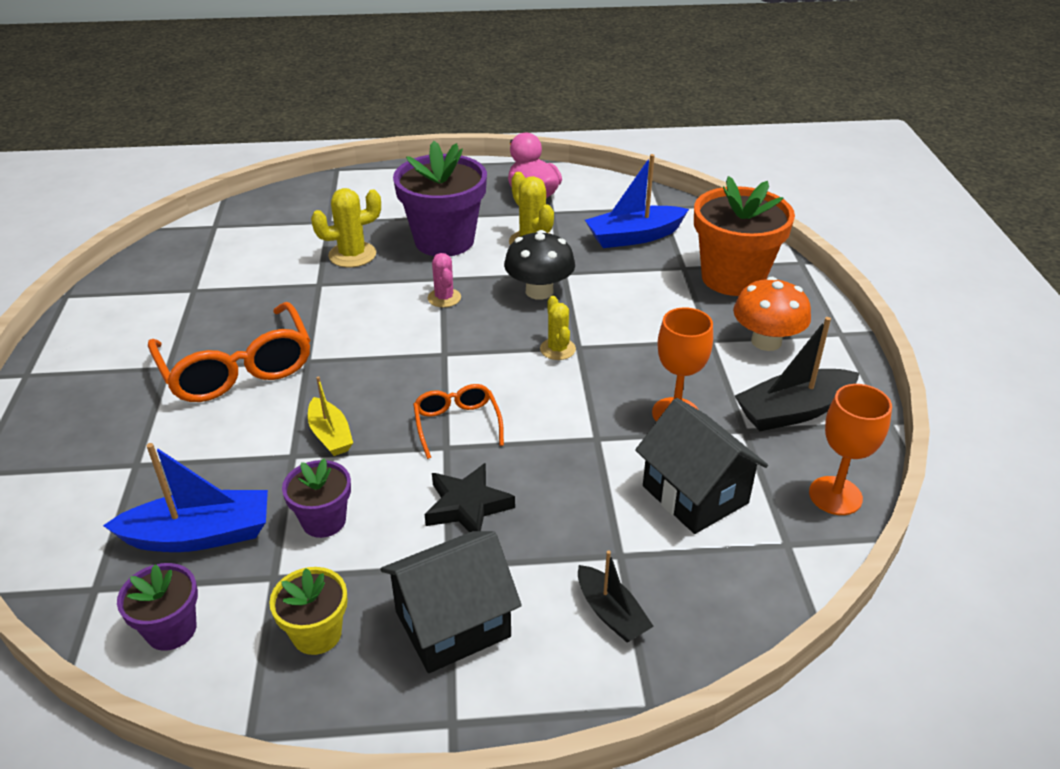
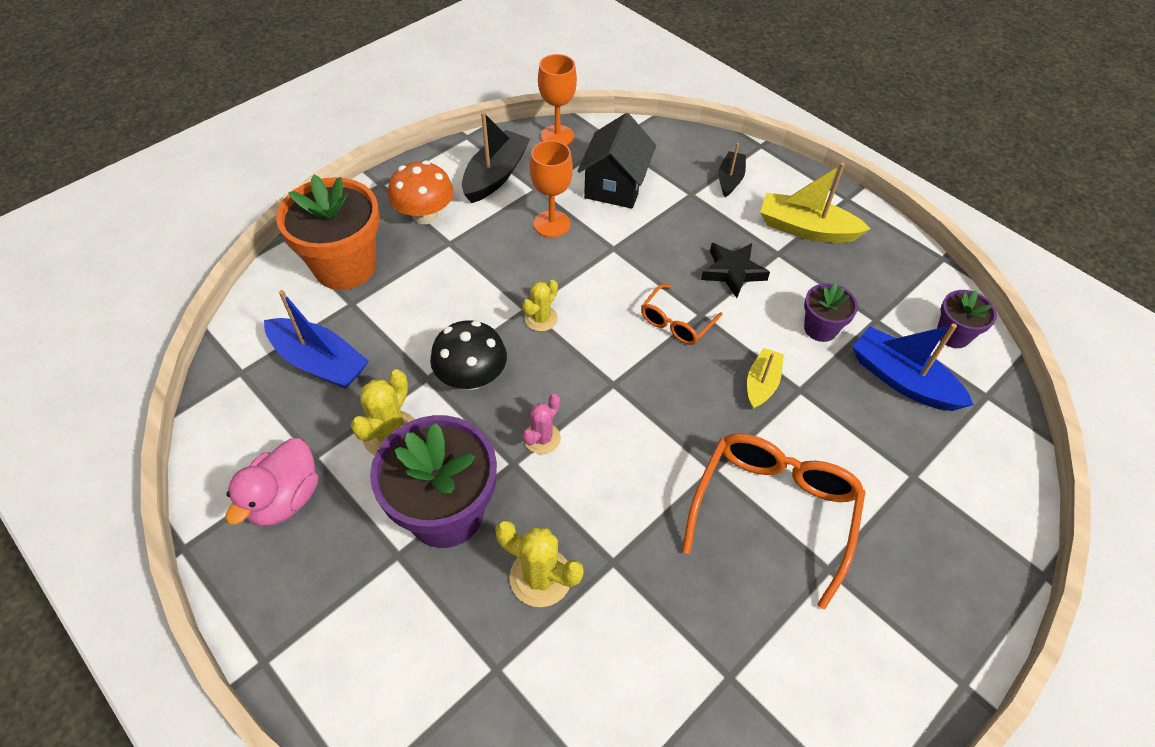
camera: 130 degrees left, 15 degrees up
(317, 634) = (876, 274): yellow flower pot -> none
(452, 624) = (806, 229): black house -> yellow boat
(793, 411) = (495, 175): black boat -> black boat turned 90 degrees counterclockwise

